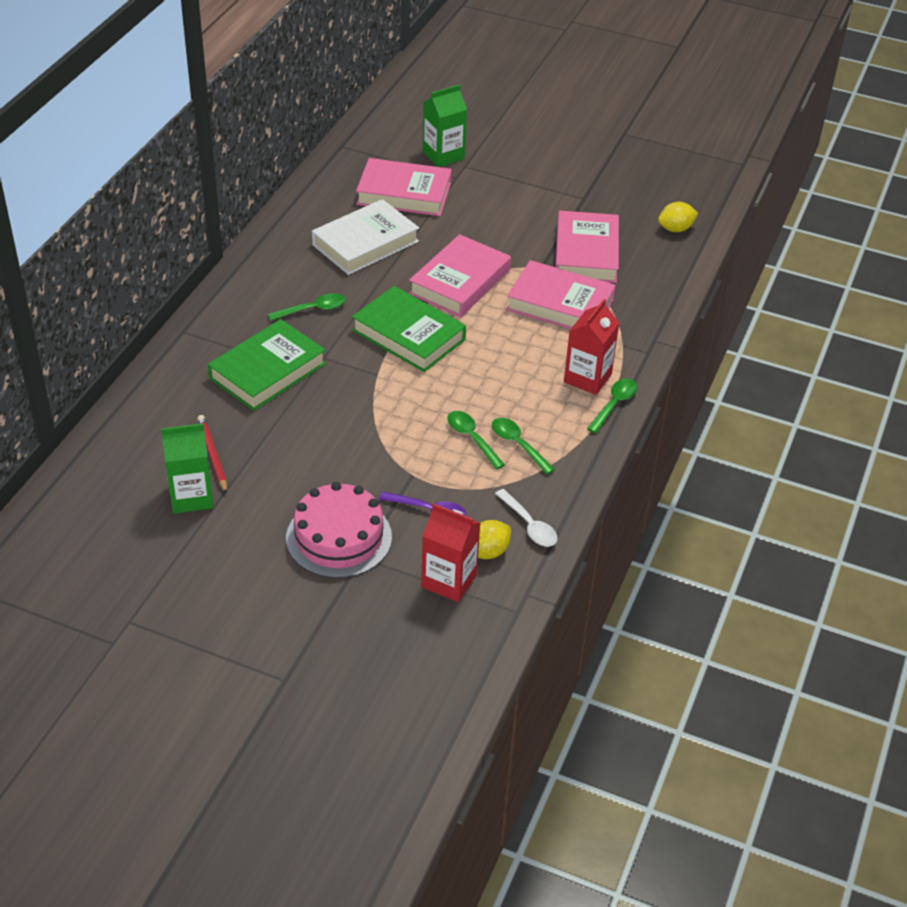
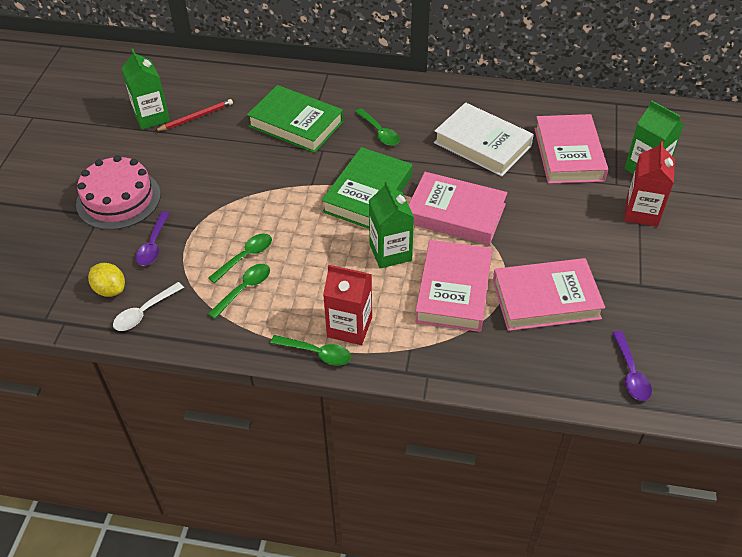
camera: 80 degrees right, 5 degrees up
(449, 581) = (76, 271): red carton -> red carton (641, 212)
(498, 334) = (390, 252): none -> green carton
(675, 229) = (631, 373): yellow lemon -> purple spoon

